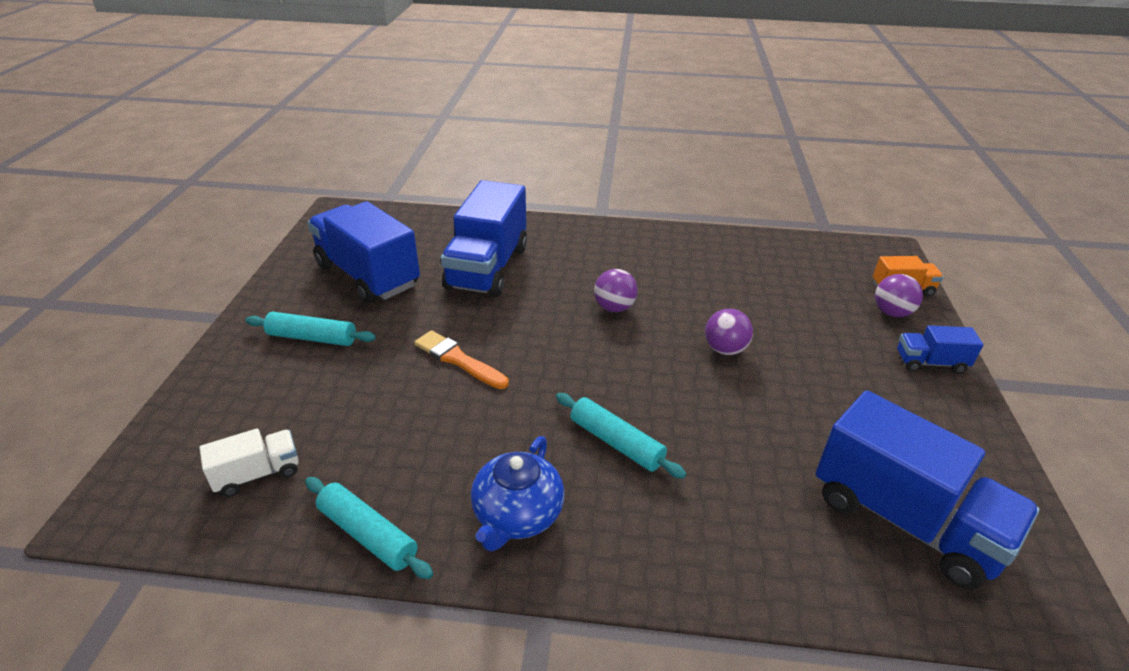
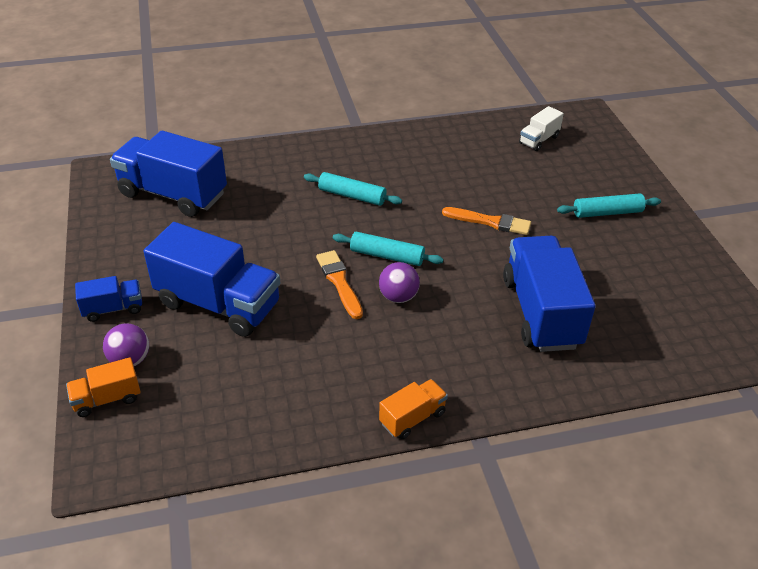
camera: 160 degrees right, 5 degrees up
(368, 275) = (635, 275): blue truck -> blue truck (218, 304)
(368, 534) = (457, 131): turquoise rolling pin -> turquoise rolling pin (387, 256)
(517, 515) = (390, 152): blue teapot -> none
(644, 231) = (412, 418): none -> orange truck
(671, 334) = (339, 282): none -> orange brush
(725, 349) = (291, 279): purple ball -> none

